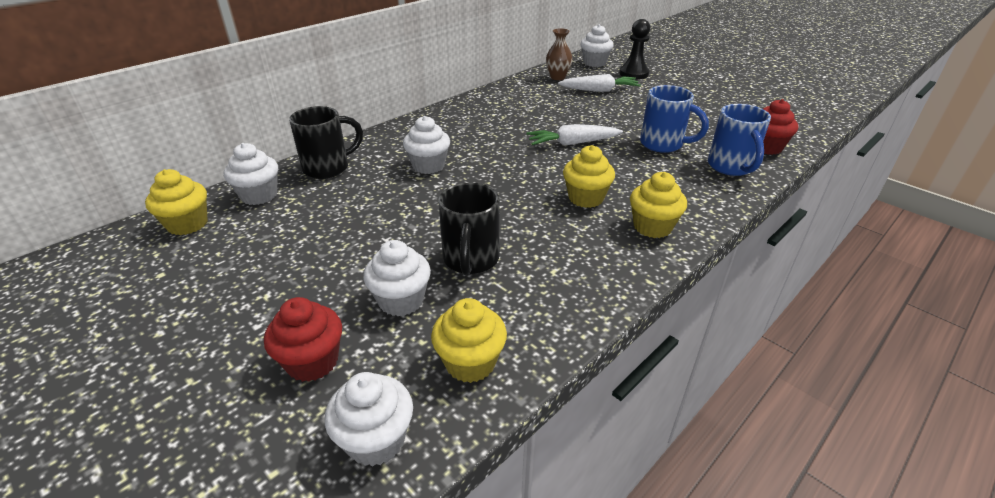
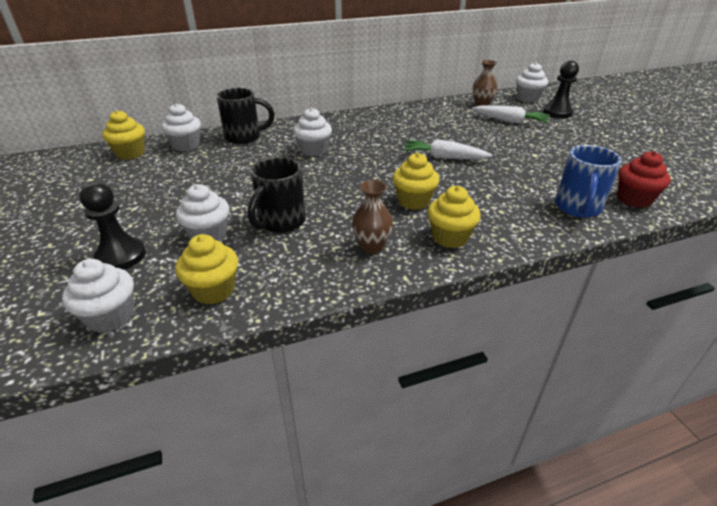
camera: 25 degrees right, 0 degrees up
(312, 362) = (121, 256): red cupcake -> black pawn
(589, 259) = (371, 246): none -> brown vase
(663, 144) = (527, 175): blue mug -> none

